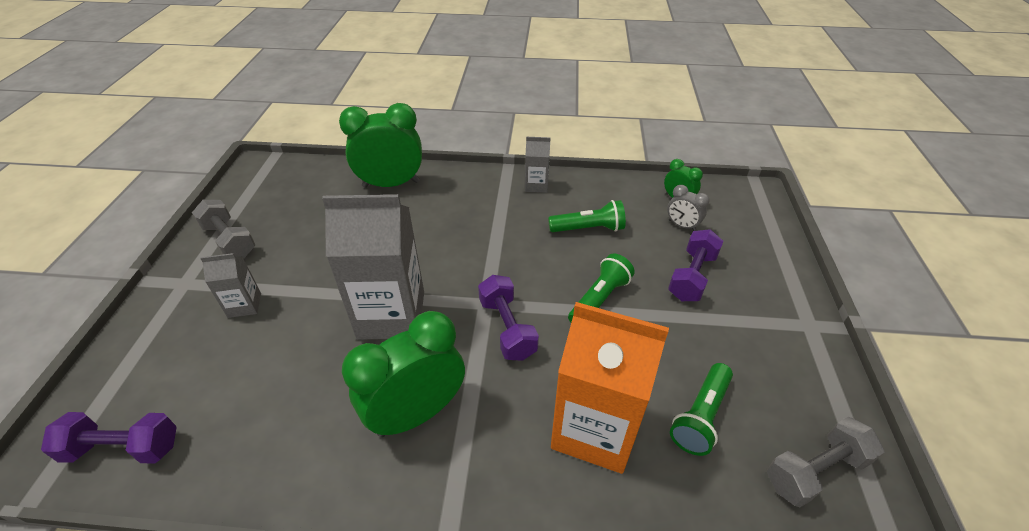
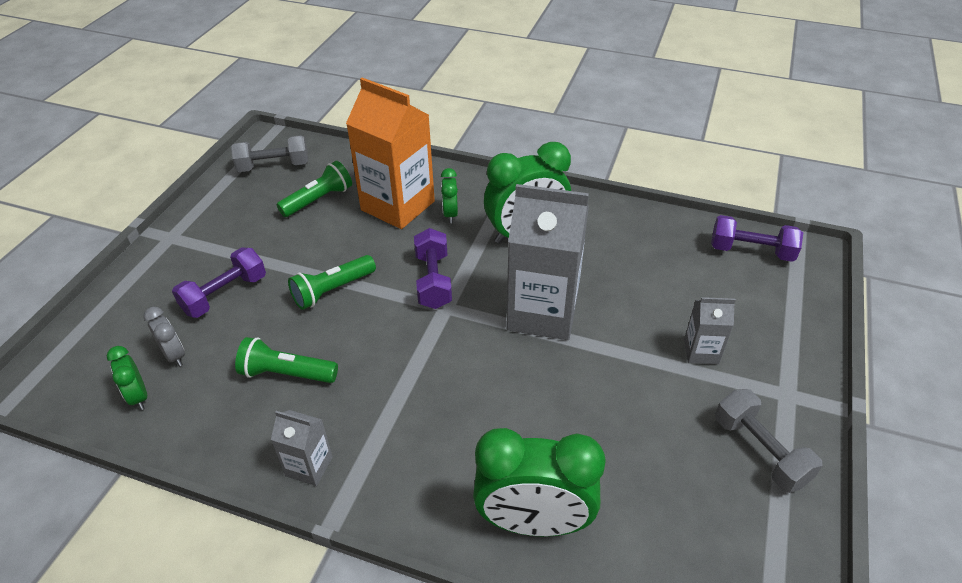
camera: 165 degrees left, 0 degrees up
(521, 428) = (450, 214): none -> green clock

